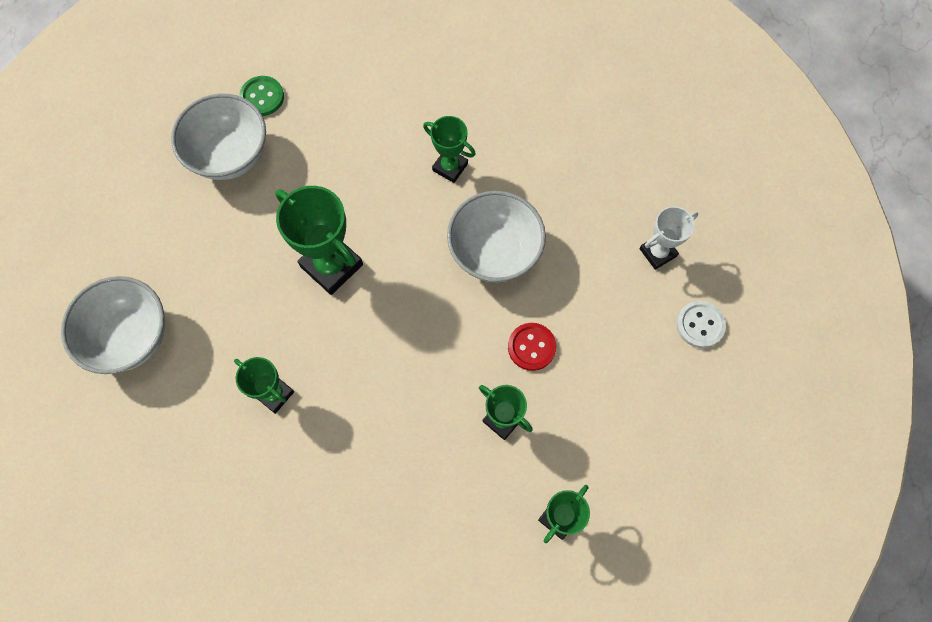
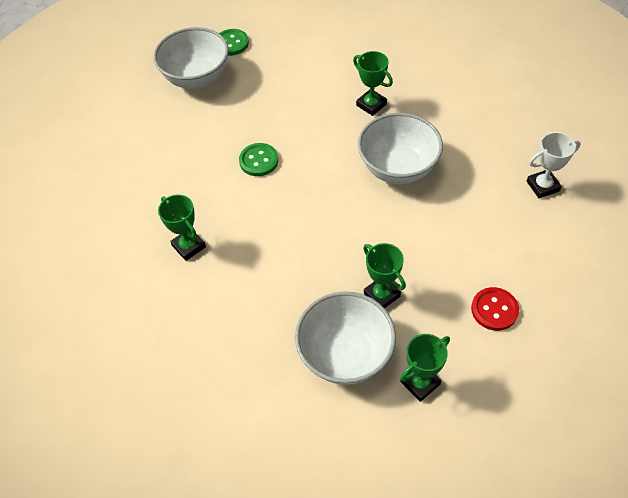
camera: 15 degrees right, 15 degrees down
(131, 337) = (85, 189): white bowl -> white bowl (345, 354)
(331, 265) = (259, 161): green trophy -> green button
(531, 347) = (418, 242): red button -> red button (494, 310)
(700, 325) = (575, 246): white button -> none

